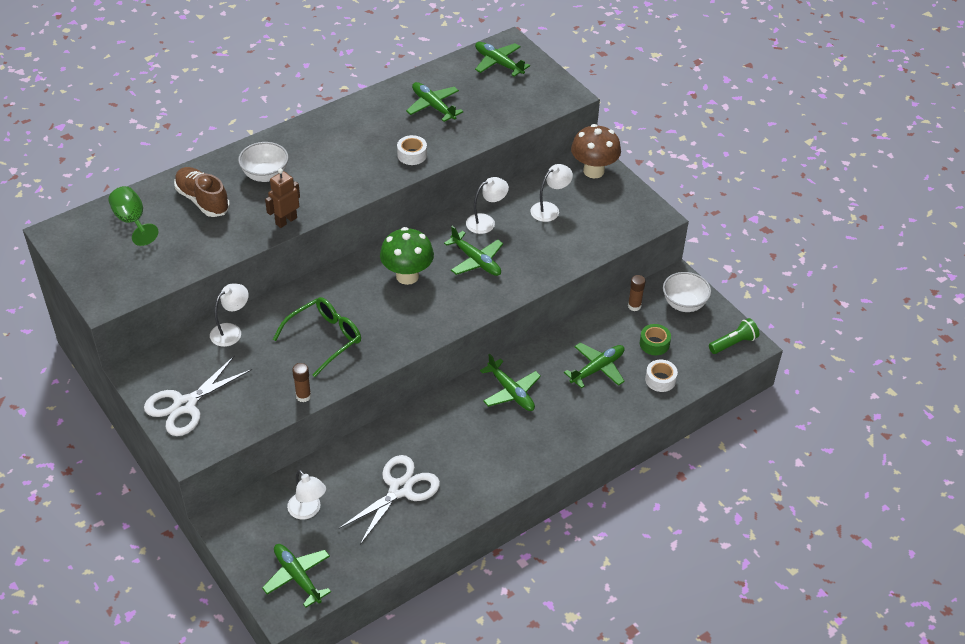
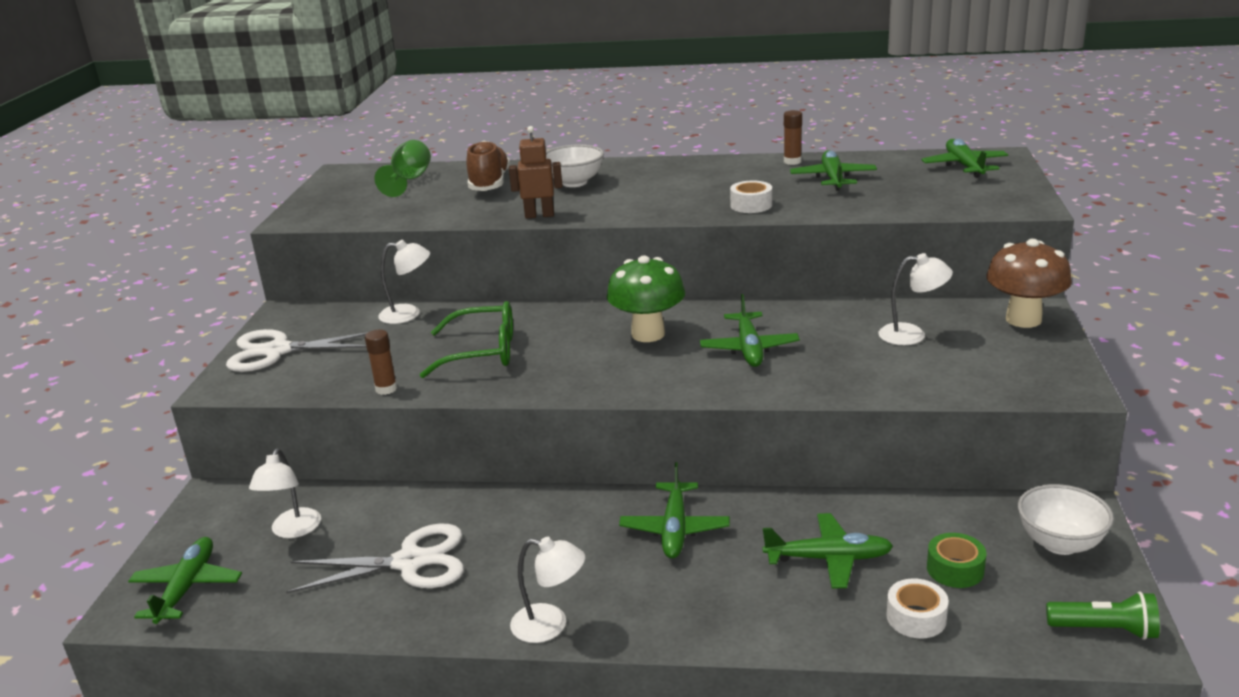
camera: 45 degrees right, 20 degrees down
(486, 222) = (810, 320): white lamp -> white lamp (550, 625)
(634, 306) = (970, 513): brown glue stick -> brown glue stick (792, 161)

